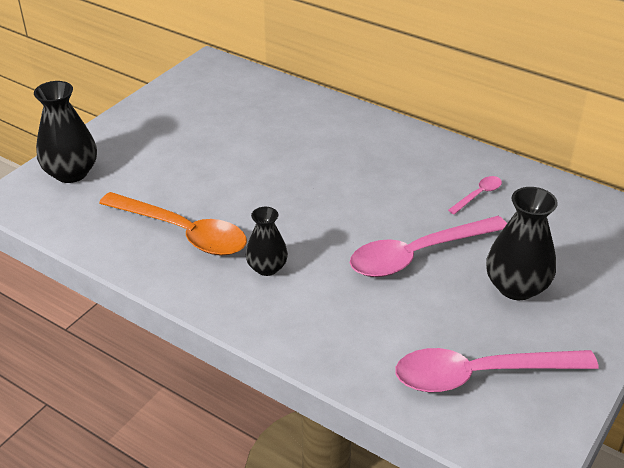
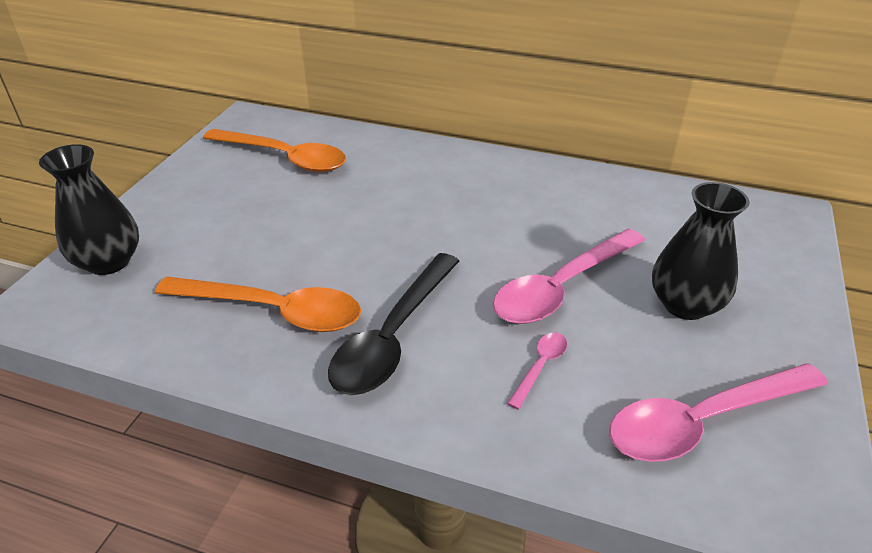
camera: 15 degrees left, 0 degrees up
(230, 106) = (284, 158): none -> orange spoon
(267, 268) = (393, 336): black vase -> black spoon
(478, 195) = (593, 211): pink spoon -> pink spoon (540, 367)

